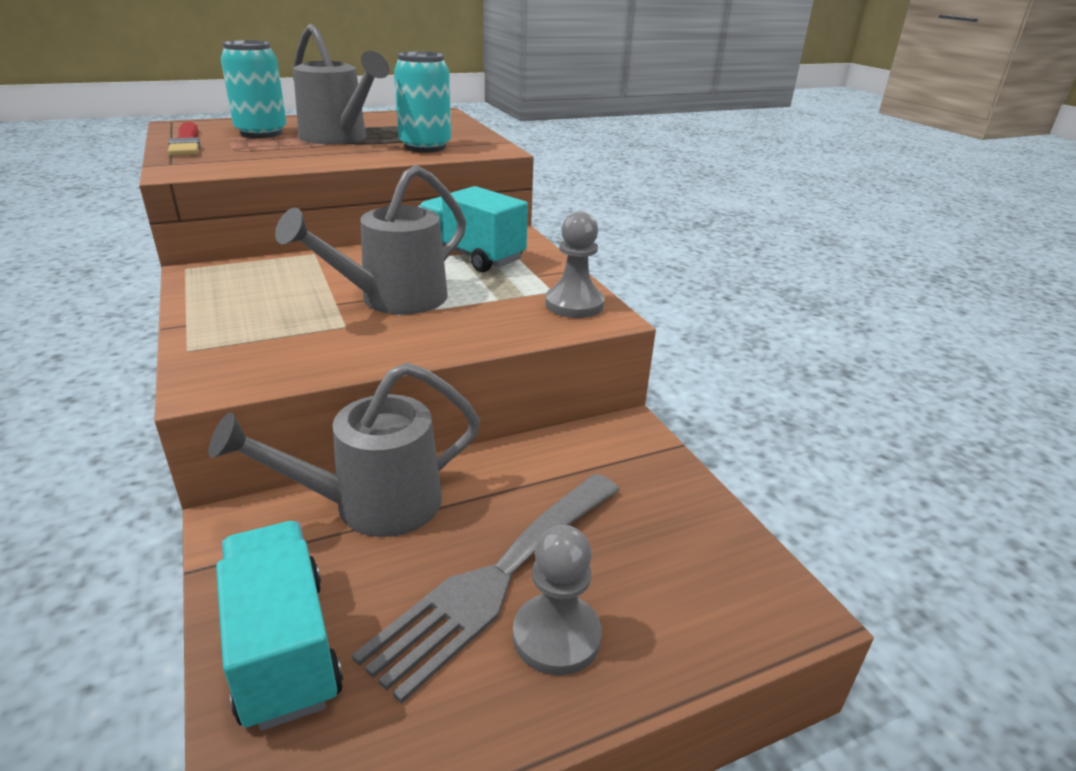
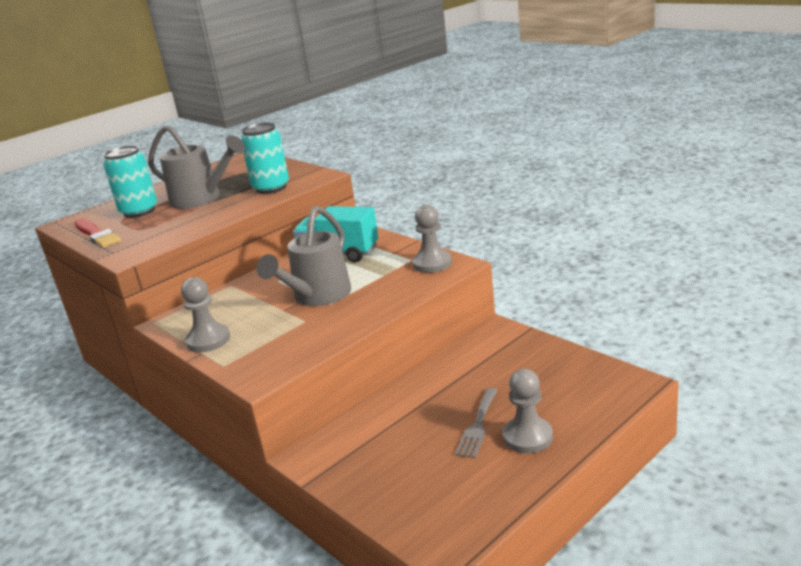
camera: 15 degrees left, 5 degrees down
(212, 310) = (208, 340): none -> grey pawn
(283, 648) = (392, 493): turquoise truck -> none
(371, 505) = (378, 419): grey watering can -> none
(496, 579) = (478, 425): grey fork -> grey fork, size x0.53

